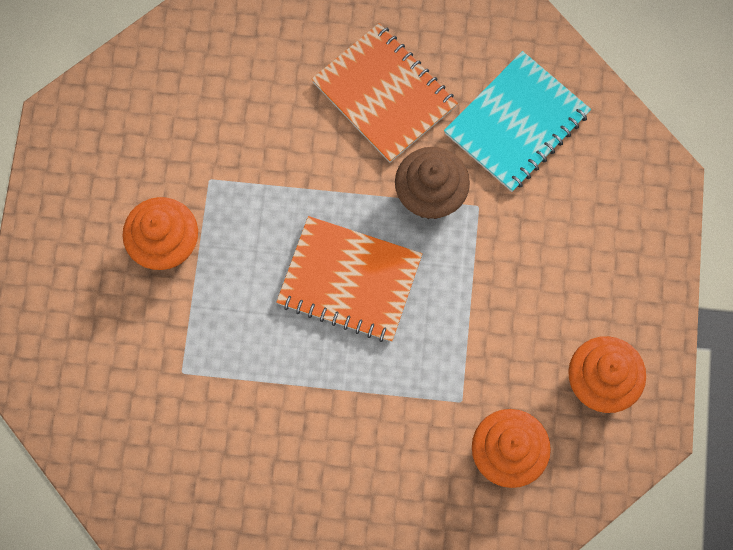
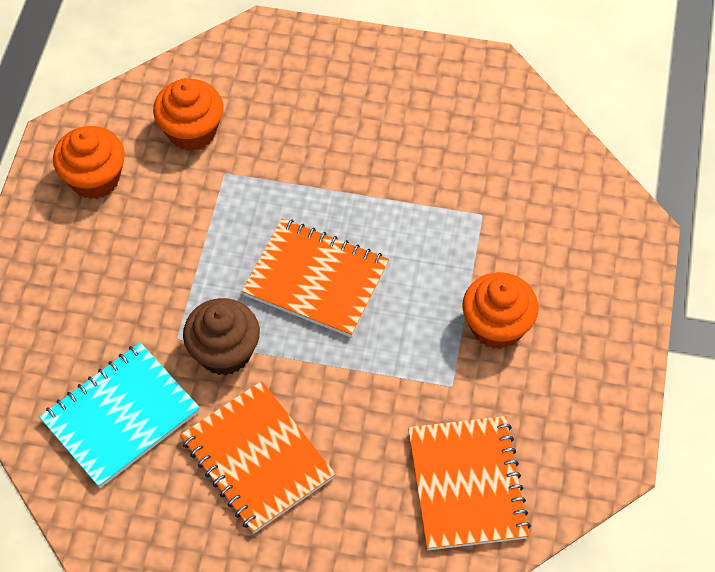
camera: 175 degrees left, 15 degrees down
(193, 86) = (467, 484): none -> orange notebook

